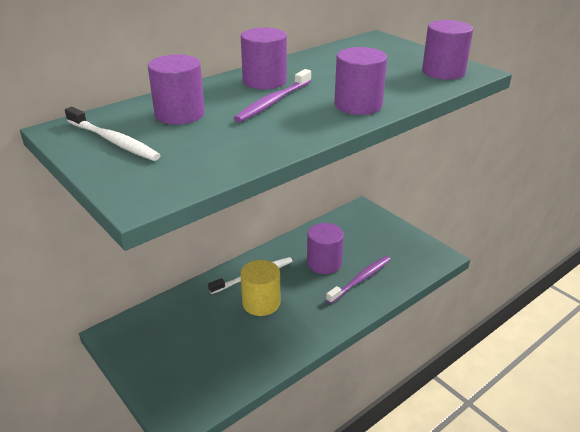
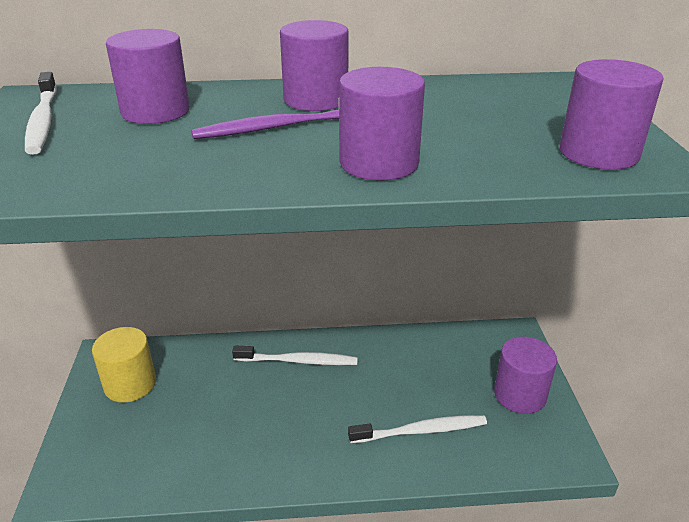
camera: 35 degrees right, 0 degrees up
(261, 303) = (274, 398): yellow cylinder -> yellow cylinder (130, 384)
(324, 263) = (395, 385): purple cylinder -> purple cylinder (520, 394)
(361, 279) = (421, 431): purple toothbrush -> white toothbrush

